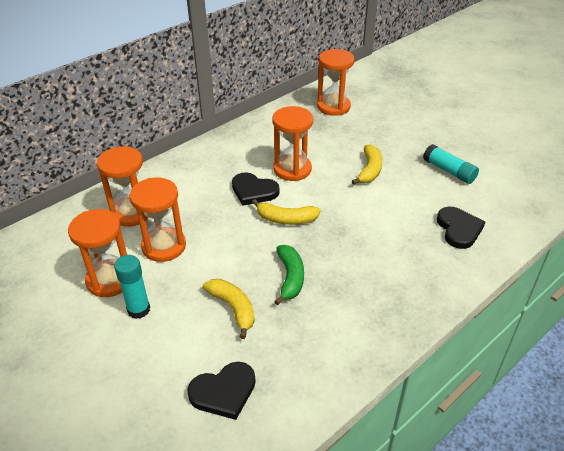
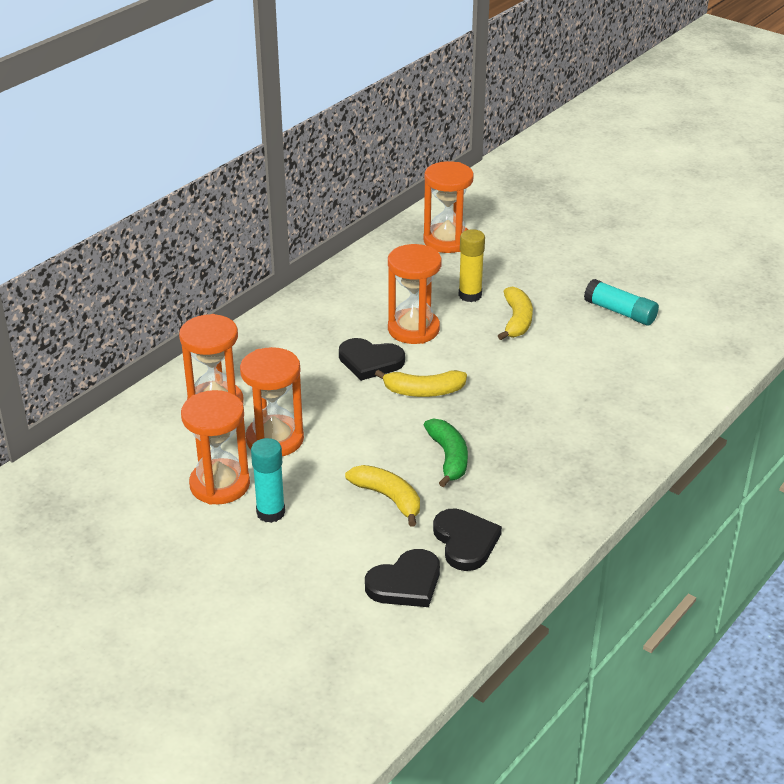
camera: 10 degrees left, 5 degrees down
(340, 148) = (470, 295): none -> yellow glue stick
(458, 229) = (644, 381): black heart -> black heart (465, 541)

